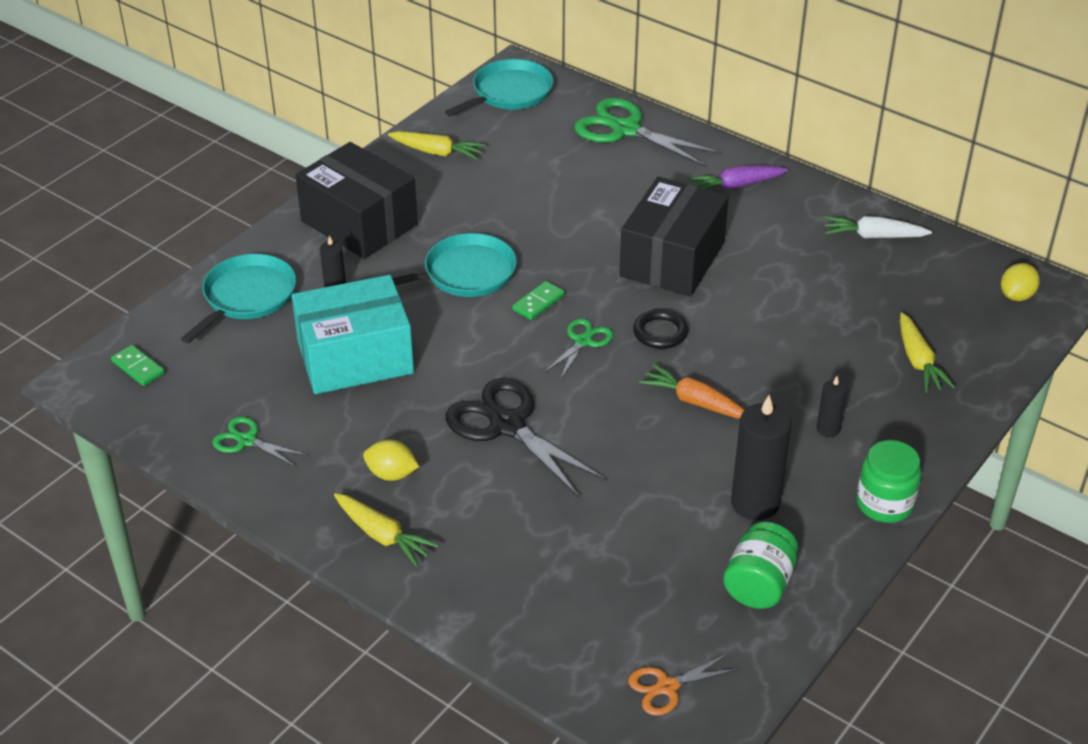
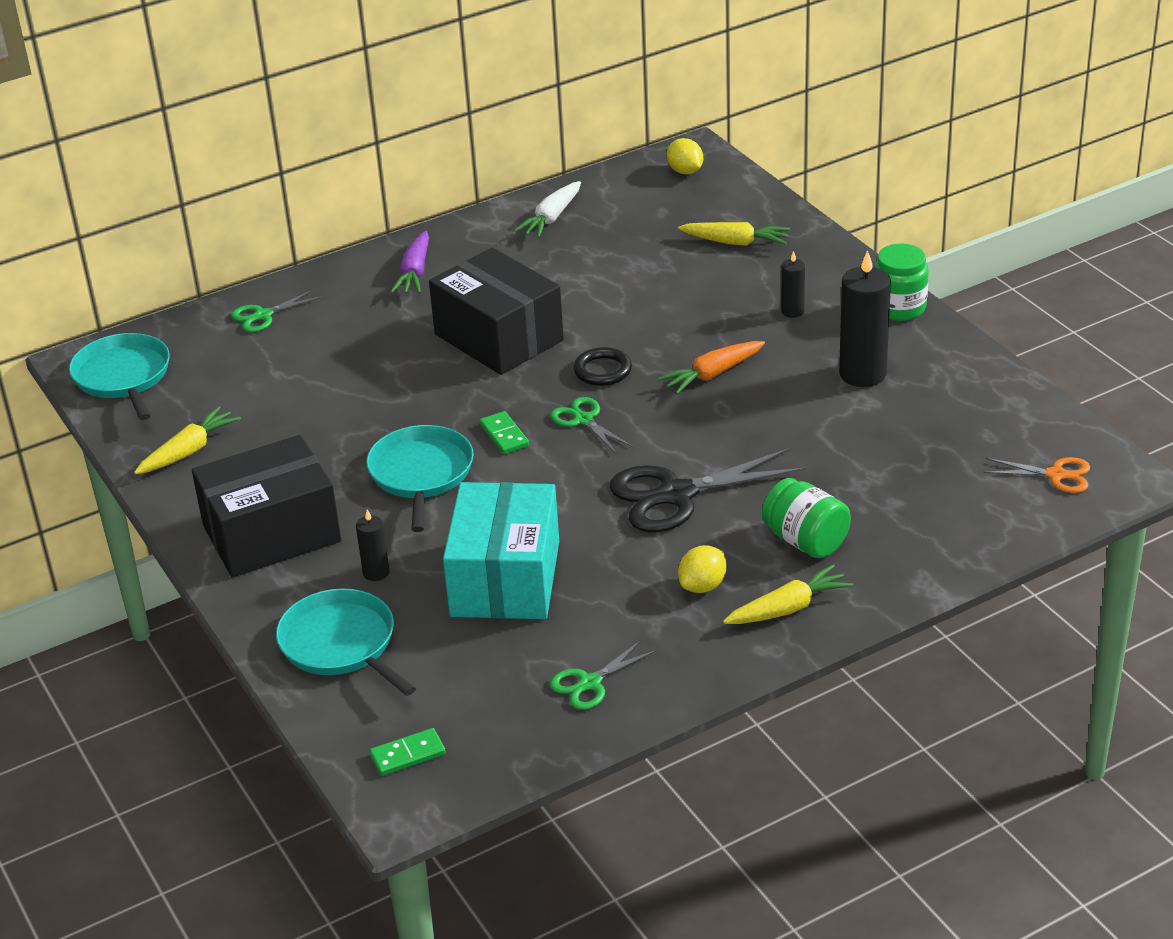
camera: 65 degrees left, 5 degrees down
(625, 130) = (263, 315): green scissors -> green scissors, size x0.53
(667, 687) = (1056, 475): orange scissors -> orange scissors turned 75 degrees counterclockwise
(759, 584) = (961, 397): green jar -> green jar (805, 541)

